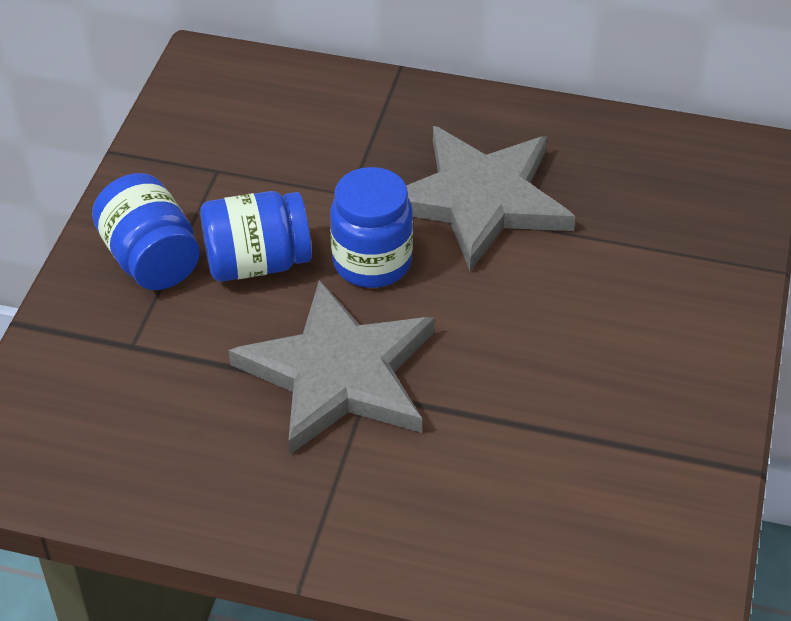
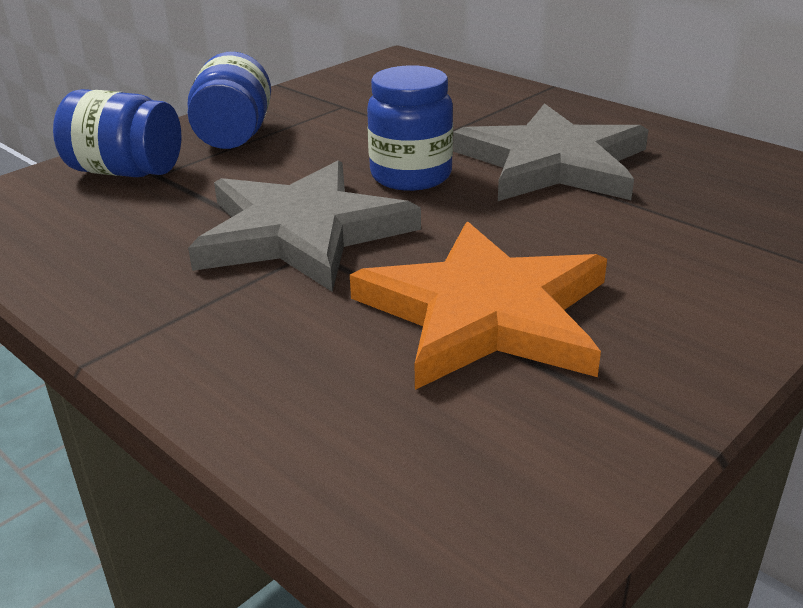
camera: 30 degrees right, 15 degrees down
(257, 263) = (313, 155): blue jar -> blue jar (126, 172)
(549, 409) = (485, 313): none -> orange star

